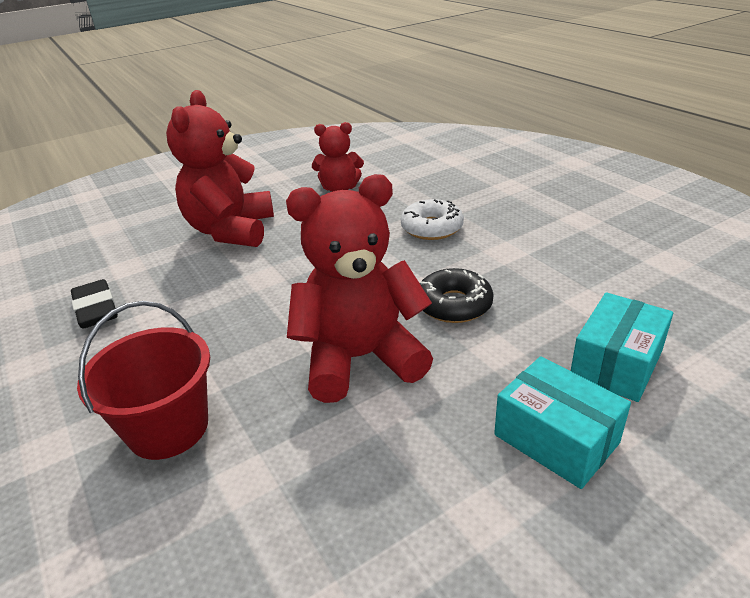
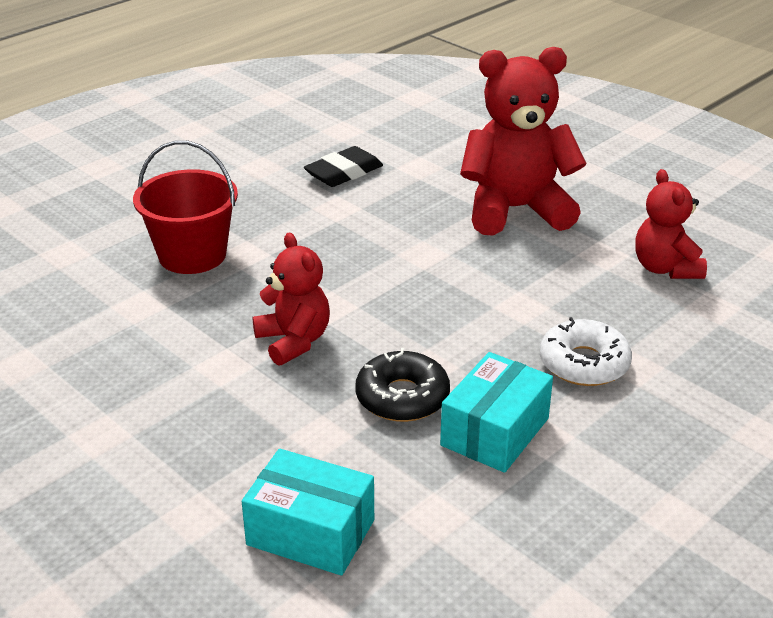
camera: 75 degrees right, 0 degrees up
(360, 358) = (294, 341): red teddy bear -> red teddy bear, size x0.58
(556, 439) = (189, 480): turquoise box -> turquoise box (495, 432)

